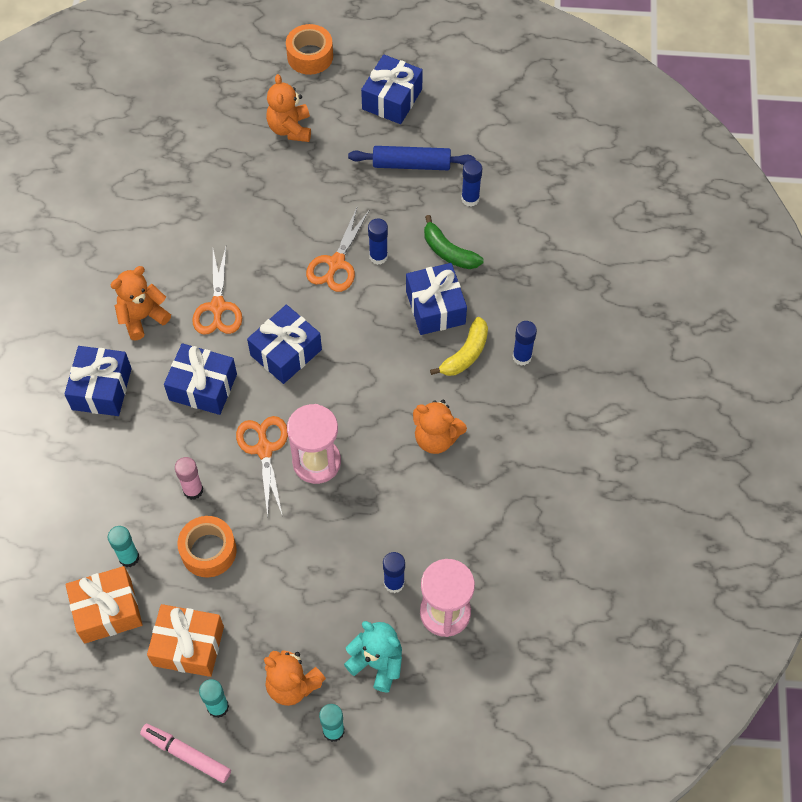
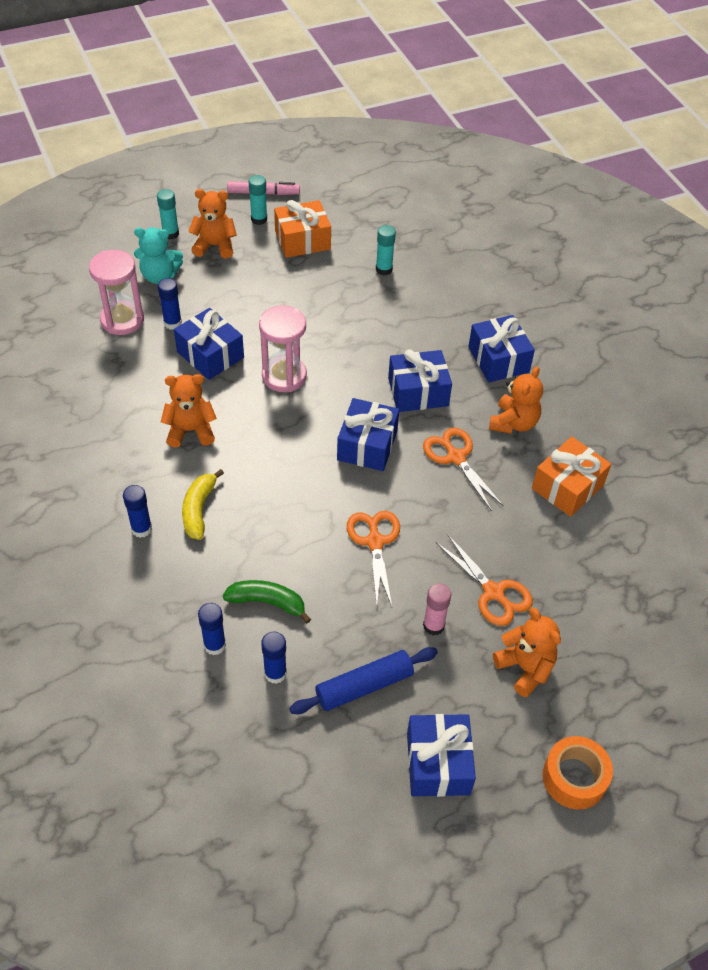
camera: 150 degrees right, 10 degrees down
(107, 611) = (374, 238): orange gift -> orange gift (567, 487)
(193, 490) = (369, 323): pink glue stick -> pink glue stick (433, 626)
(208, 551) = (328, 293): orange tape -> none
(264, 449) = (333, 368): orange scissors -> orange scissors (493, 592)
(378, 256) = (337, 566): blue glue stick -> blue glue stick (214, 645)
(435, 307) = (251, 540): blue gift -> blue gift (210, 355)

